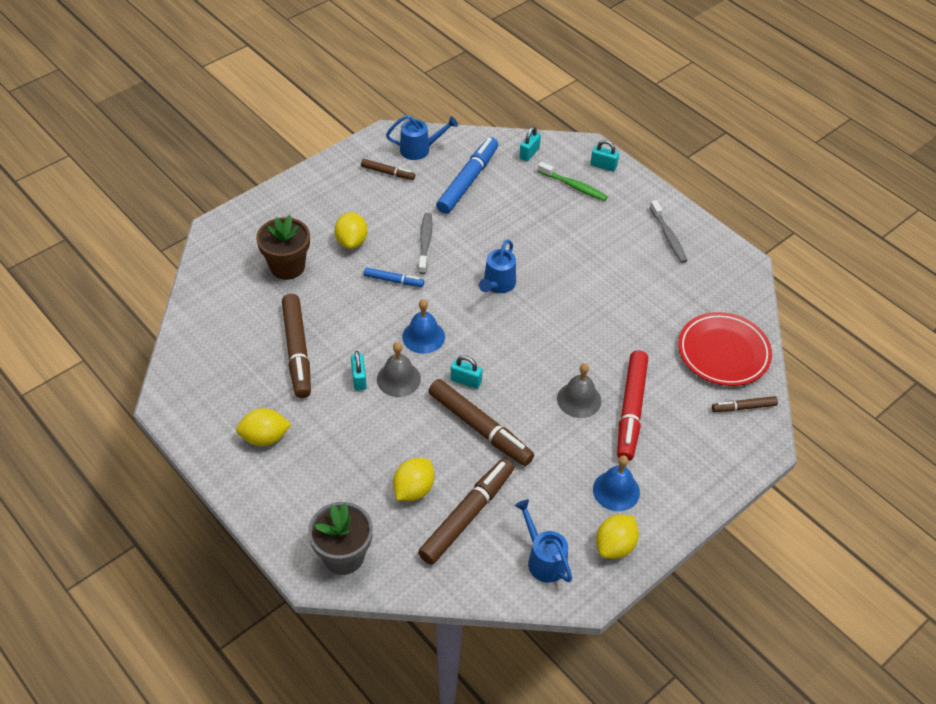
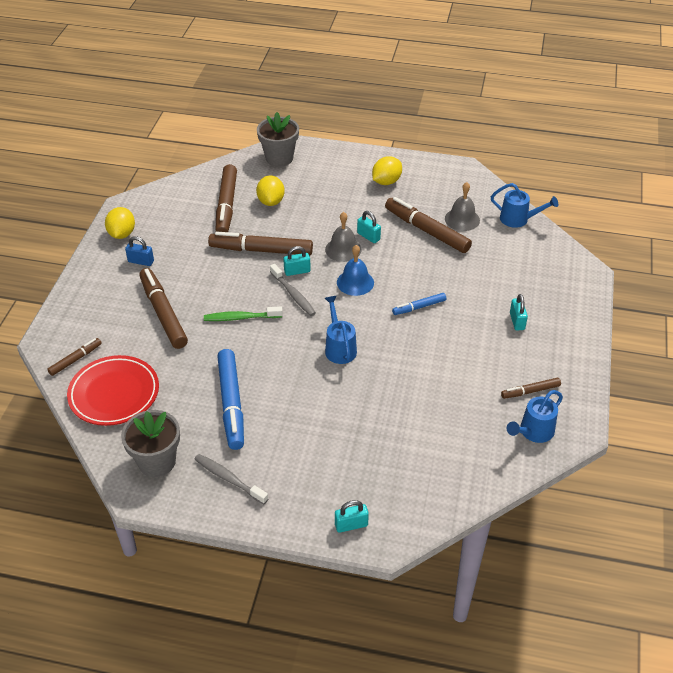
camera: 145 degrees right, 5 degrees down
(287, 267) = (503, 275): brown flower pot -> none
(351, 241) = (484, 317): yellow lemon -> none
(425, 243) = (429, 349): grey toothbrush -> grey toothbrush (293, 295)
(468, 181) = (457, 426): blue marker -> blue marker (231, 404)
(529, 153) = (434, 493): turquoise padlock -> turquoise padlock (517, 321)
(543, 559) = (162, 208): blue watering can -> blue watering can (518, 219)
(574, 186) = (359, 481): green toothbrush -> green toothbrush (240, 318)
(579, 399) = (207, 300): grey bell -> grey bell (462, 219)
(616, 490) = (141, 261): blue bell -> blue padlock
(631, 410) = (163, 313): red marker -> brown marker
(717, 277) = (157, 461): none -> grey flower pot

